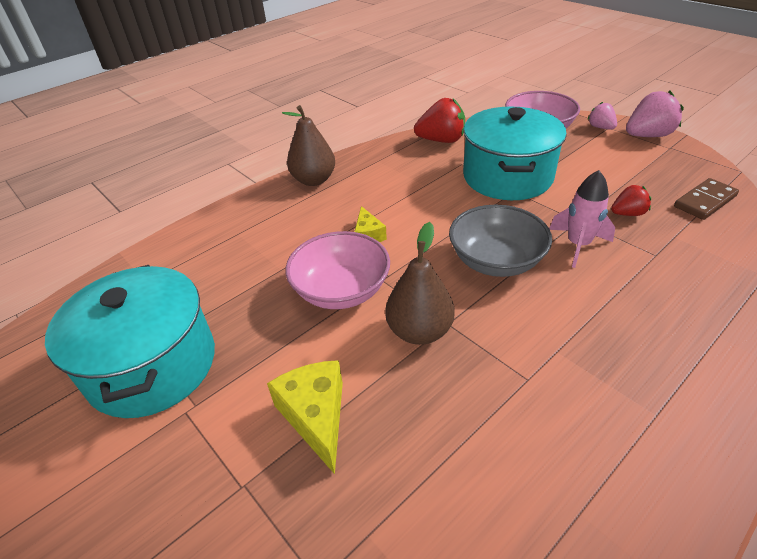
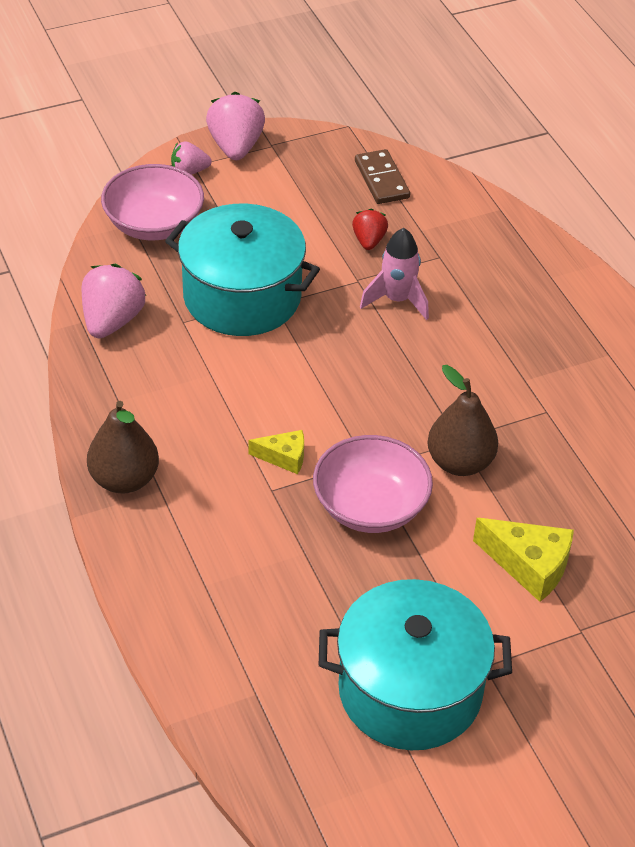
camera: 75 degrees left, 5 degrees up
(315, 416) = (529, 565): yellow cheese -> yellow cheese turned 150 degrees counterclockwise
(441, 140) = (112, 321): red strawberry -> pink strawberry
(496, 261) = (388, 369): grey bowl -> none

